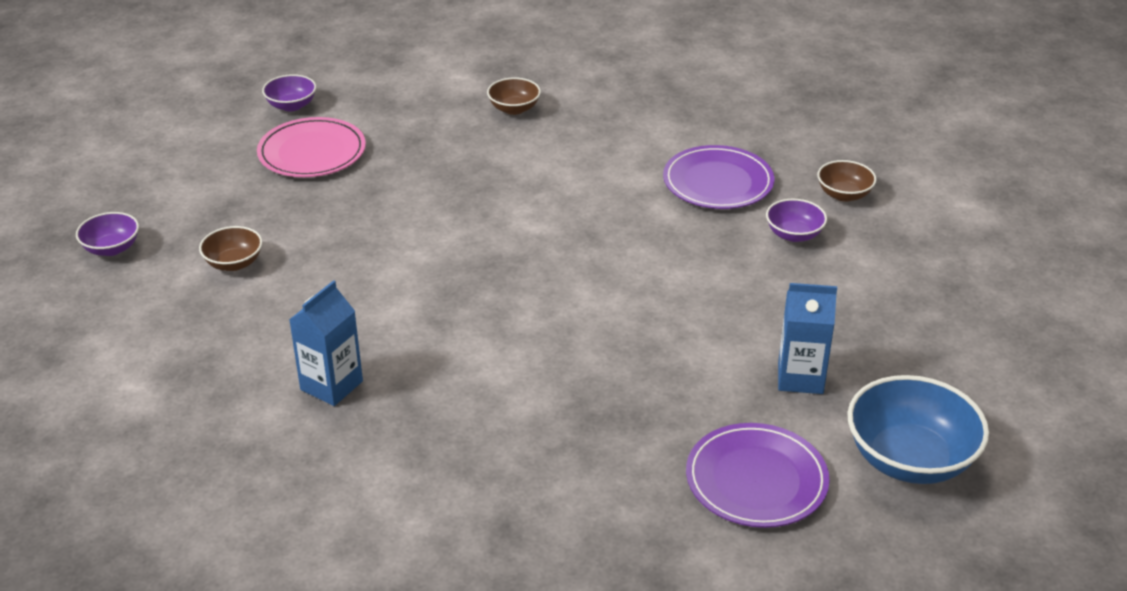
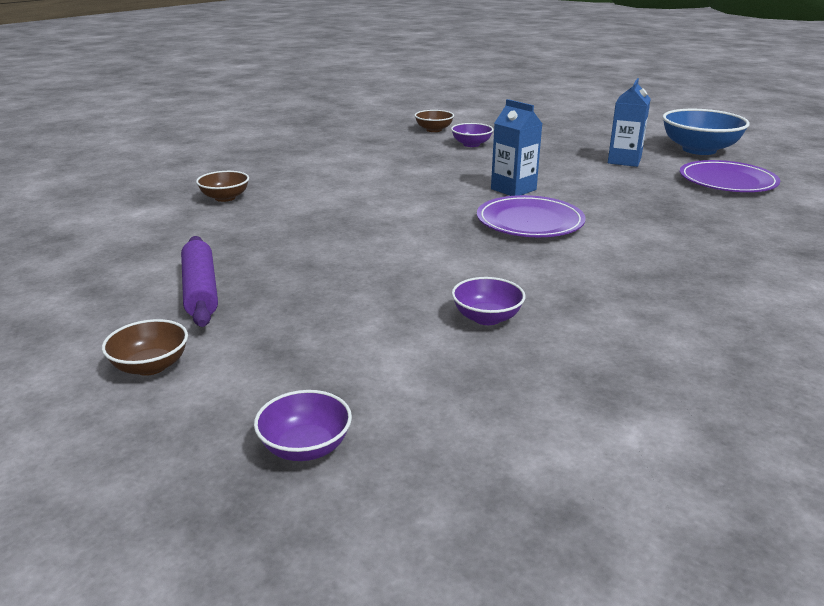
camera: 75 degrees left, 10 degrees down
(234, 263) = (396, 350): brown bowl -> brown bowl (150, 366)
(291, 105) = (81, 295): purple bowl -> purple bowl (487, 318)
(312, 152) = (201, 290): pink plate -> purple rolling pin
(331, 385) = (631, 307): blue carton -> blue carton (513, 189)
(718, 182) = (396, 153): purple plate -> purple plate (530, 222)

